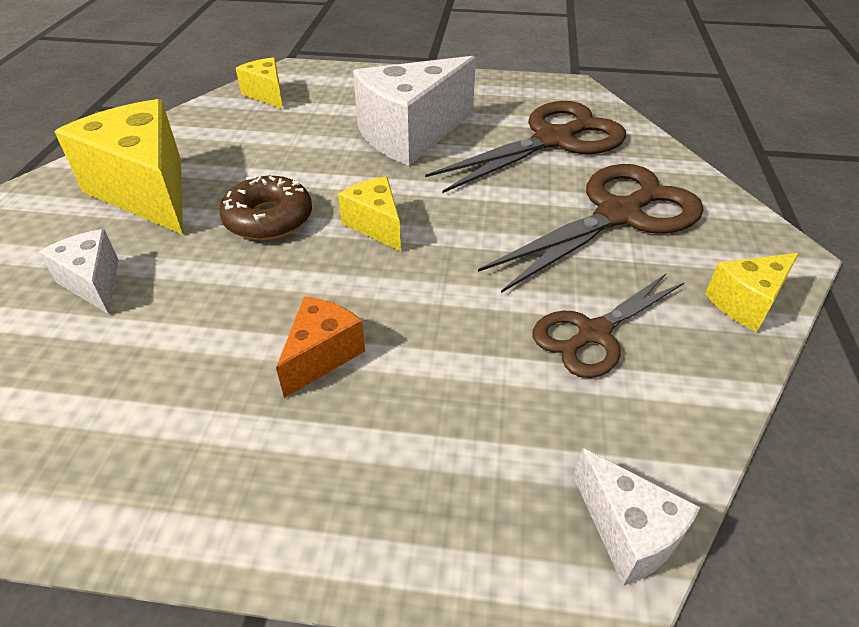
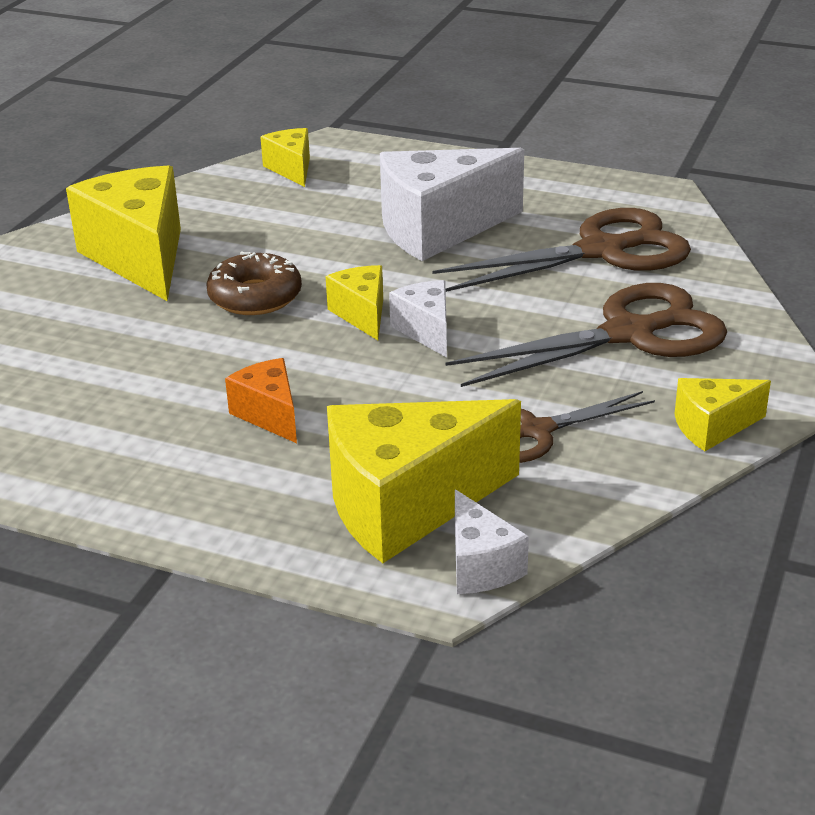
camera: 15 degrees right, 10 degrees down
(94, 283) = (77, 333): white cheese -> white cheese (426, 331)
(322, 355) = (269, 414): orange cheese -> orange cheese turned 75 degrees counterclockwise
(509, 456) = (406, 505): none -> yellow cheese

